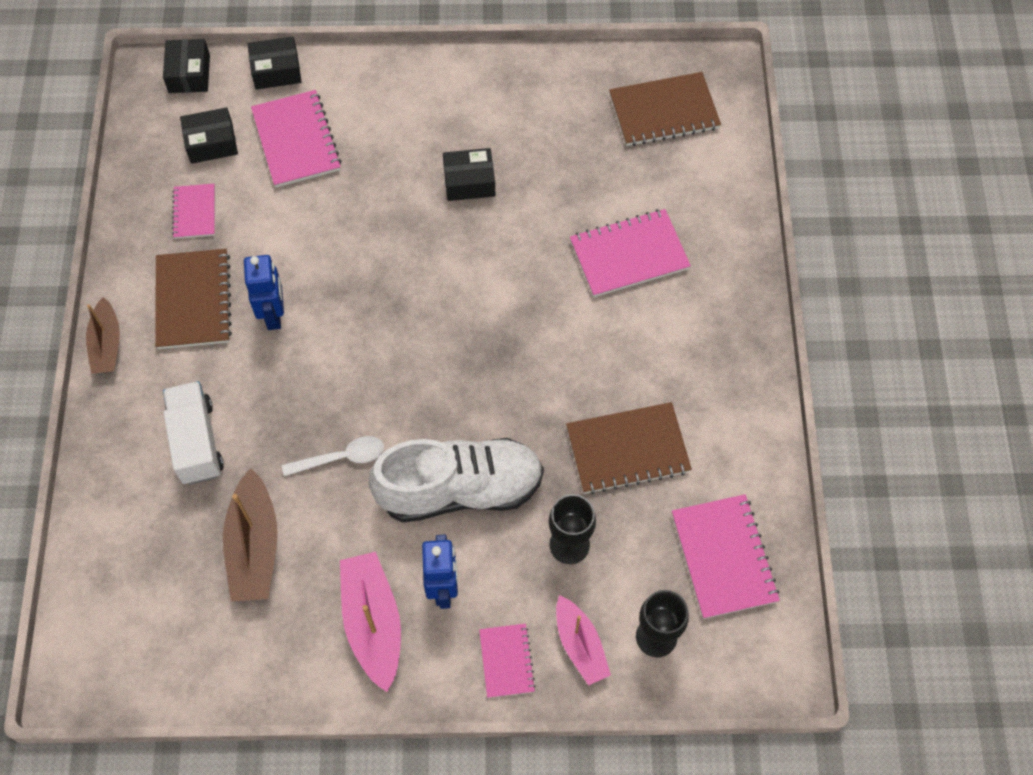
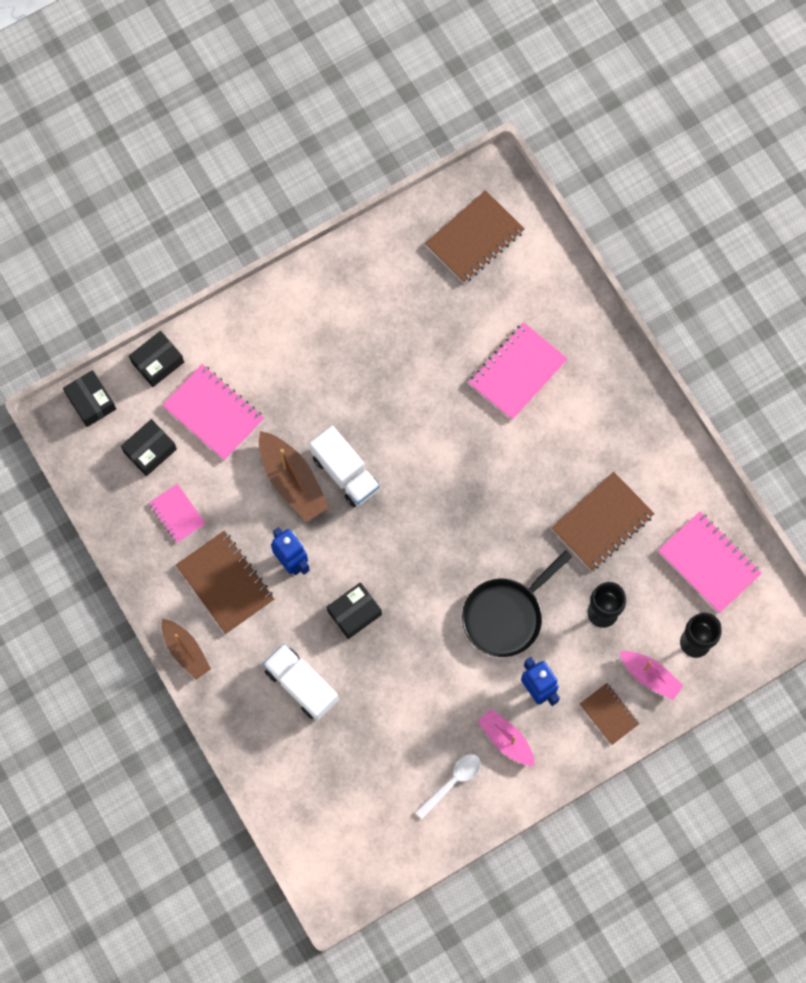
camera: 30 degrees left, 10 degrees up
(254, 546) = (392, 734): brown boat -> brown boat (292, 481)
(341, 458) = (410, 639): white spoon -> white spoon (452, 782)
(373, 622) = (506, 739): pink boat -> pink boat, size x0.66
(386, 260) = (345, 473): none -> white truck
(460, 489) = (506, 615): white shoe -> black pan
(469, 182) = (366, 376): black box -> black box (354, 613)
(506, 661) = (609, 714): pink notebook -> brown notebook

